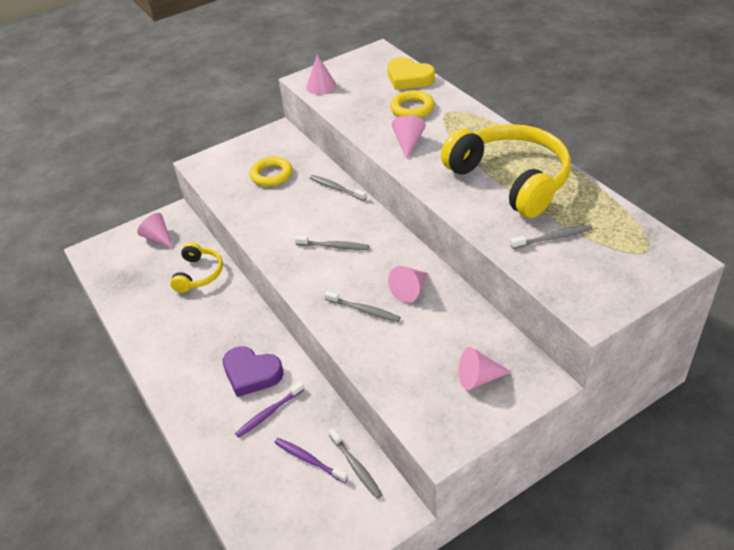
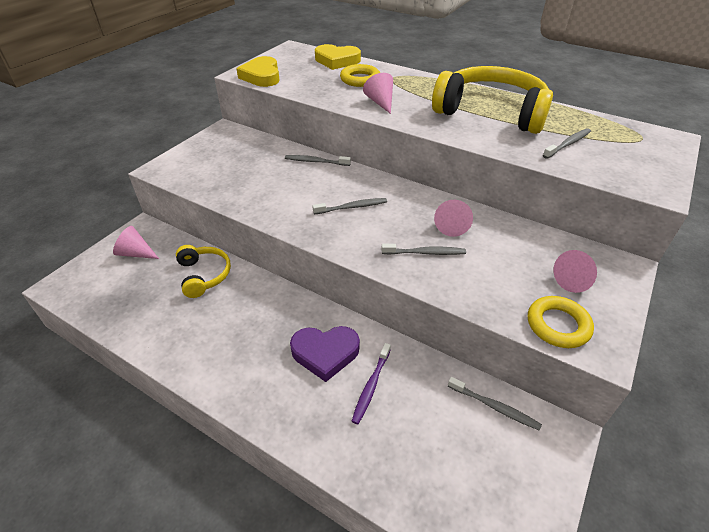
camera: 30 degrees left, 0 degrees up
(271, 175) = (244, 163): yellow ring -> yellow ring (558, 325)
(309, 460) = (445, 418): purple toothbrush -> none
(321, 86) = (262, 76): pink cone -> yellow heart

